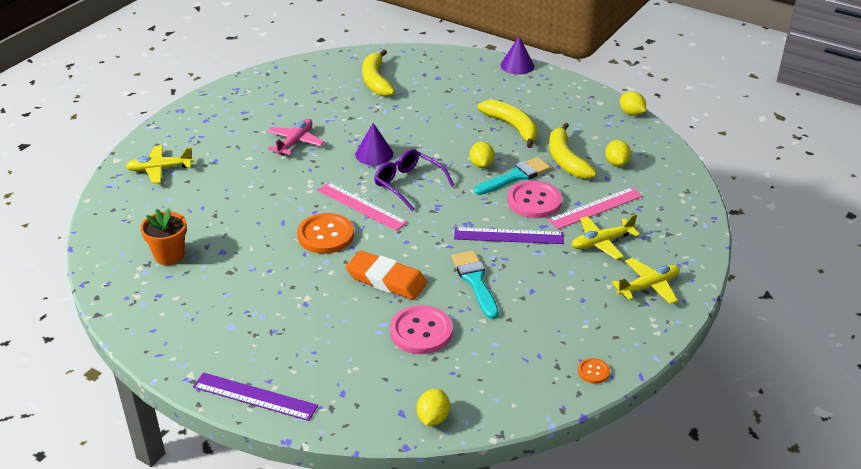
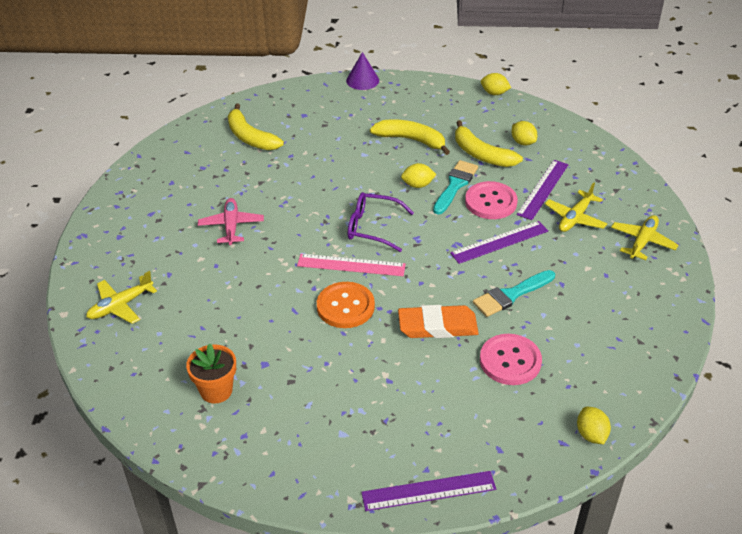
camera: 30 degrees left, 5 degrees up
(374, 154) = (315, 210): purple cone -> none
(475, 281) = (511, 295): turquoise brush -> turquoise brush turned 75 degrees counterclockwise
(481, 165) = (418, 185): yellow lemon -> yellow lemon turned 60 degrees counterclockwise
(593, 371) = (669, 333): orange button -> none
(595, 208) = (543, 189): pink ruler -> purple ruler

